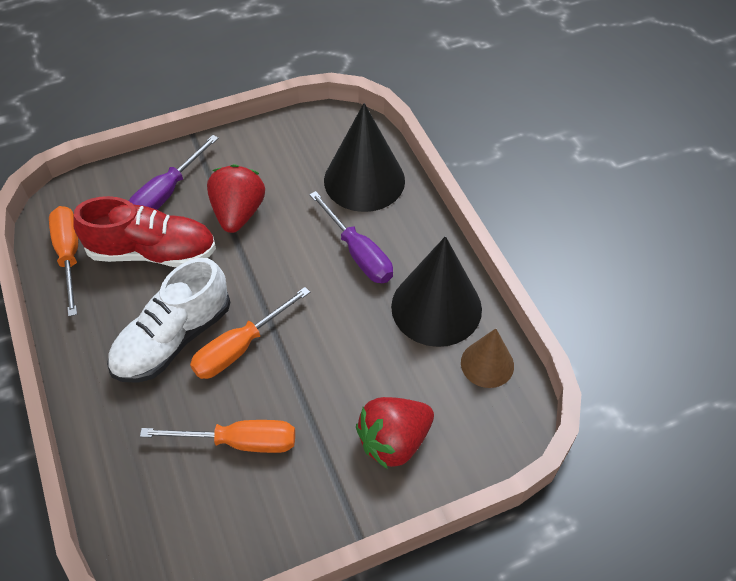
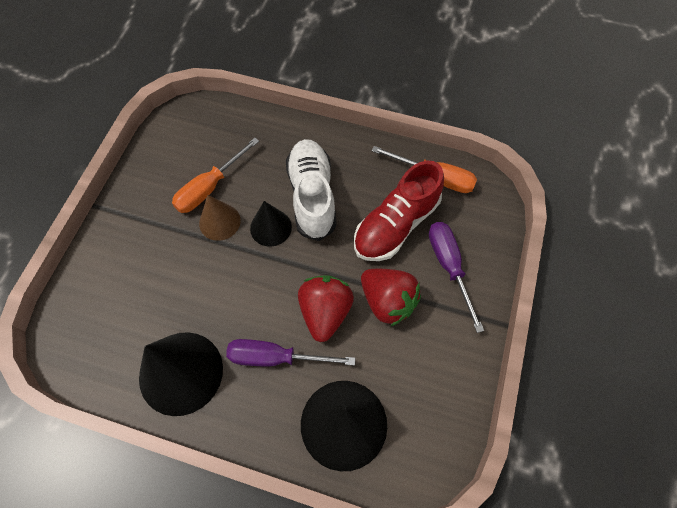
camera: 130 degrees right, 10 degrees up
(240, 347) = (271, 227): orange screwdriver -> black cone
(394, 441) = (125, 265): red strawberry -> red strawberry (325, 312)
(487, 364) = (109, 366): brown cone -> brown cone (219, 222)

